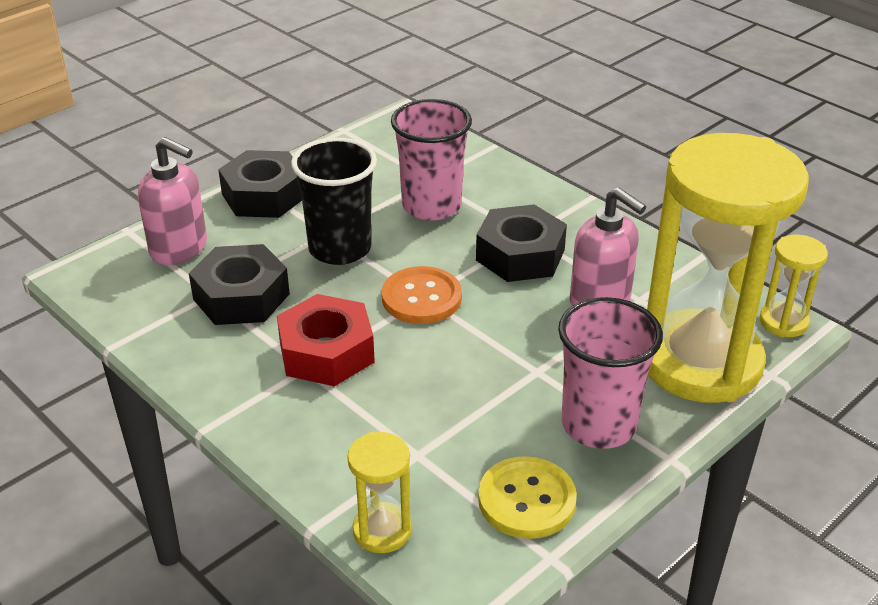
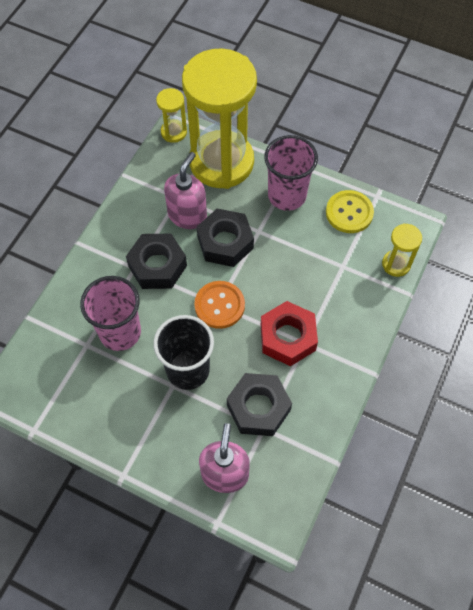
camera: 110 degrees left, 25 degrees up
(264, 195) = (142, 448): black nut -> black nut (225, 242)

